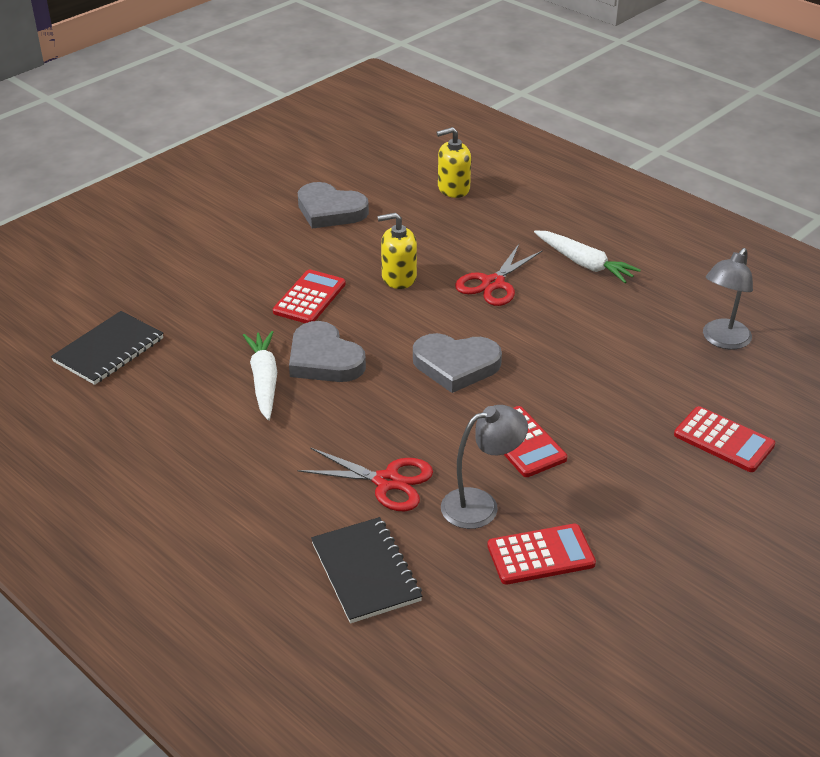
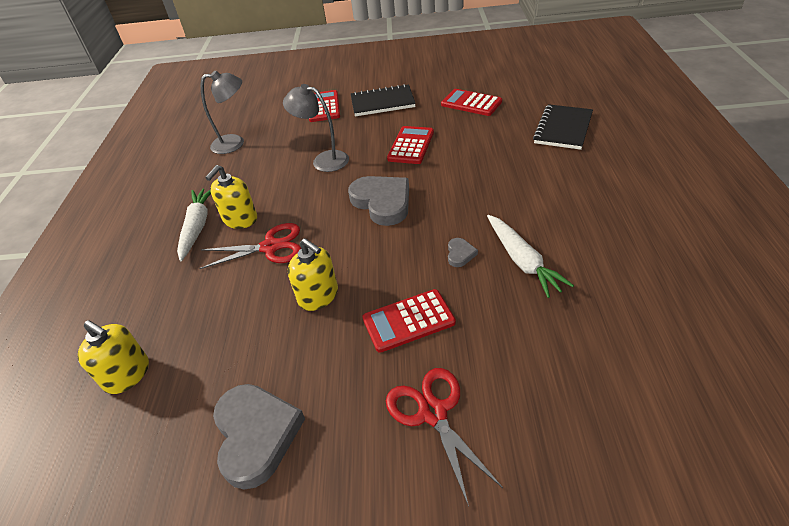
camera: 130 degrees left, 5 degrees up
(109, 350) = (647, 377): black notebook -> black notebook (382, 102)
(264, 381) = (522, 261): white carrot -> white carrot turned 60 degrees counterclockwise
(324, 359) = (460, 254): grey heart -> grey heart, size x0.44
(387, 482) = (507, 160): red scissors -> red scissors (433, 412)
(481, 505) = (471, 130): grey lamp -> grey lamp (323, 160)
(560, 286) = (240, 219): none -> yellow soap dispenser

